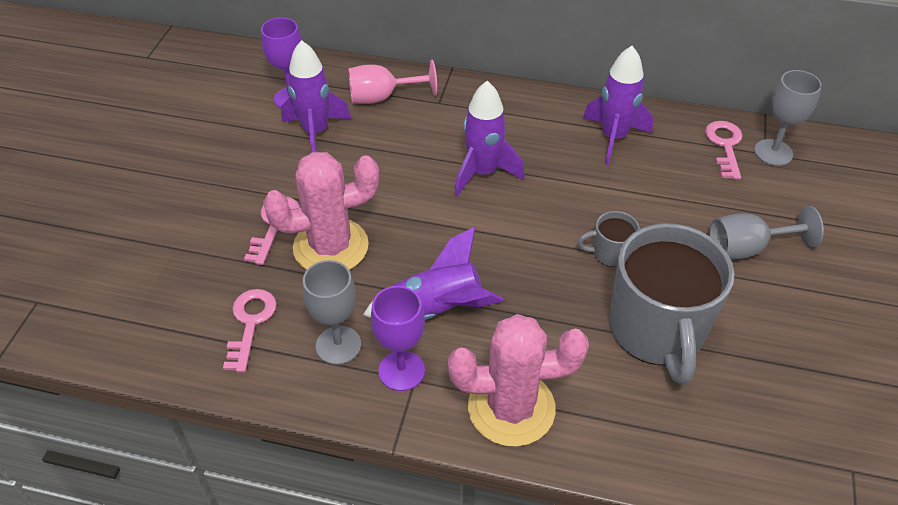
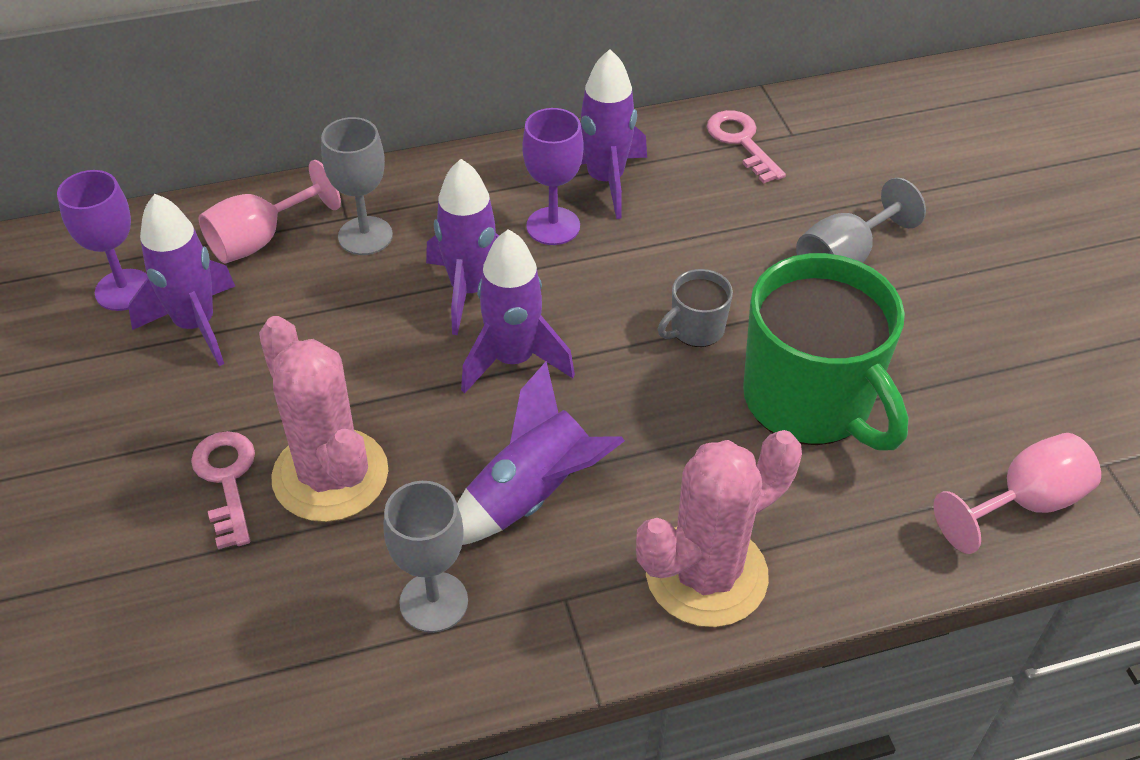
camera: 30 degrees left, 0 degrees up
(250, 323) = (288, 631): pink key -> none
(331, 247) = (330, 475): pink cactus -> pink cactus turned 75 degrees counterclockwise
(401, 370) = (540, 595): purple goblet -> purple goblet (553, 226)
(480, 224) = (513, 360): none -> purple rocket
(657, 331) = (810, 401): grey mug -> green mug
(768, 468) = (1024, 503): none -> pink goblet
(773, 152) = (800, 130): grey goblet -> grey goblet (365, 236)

